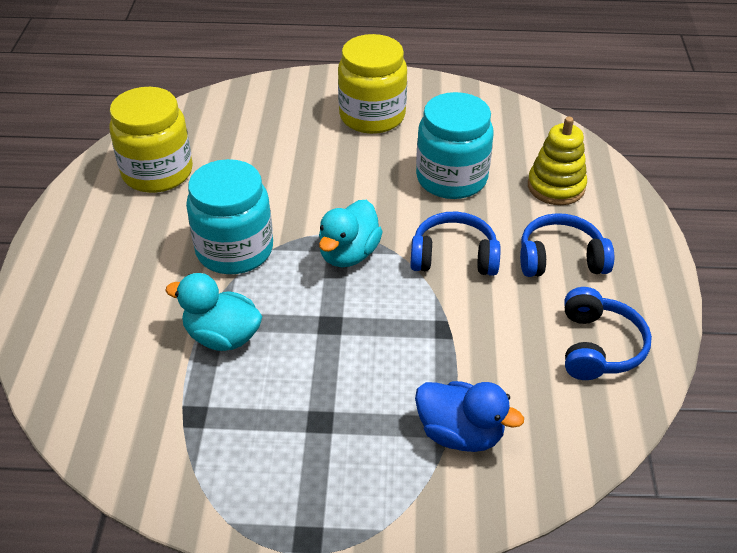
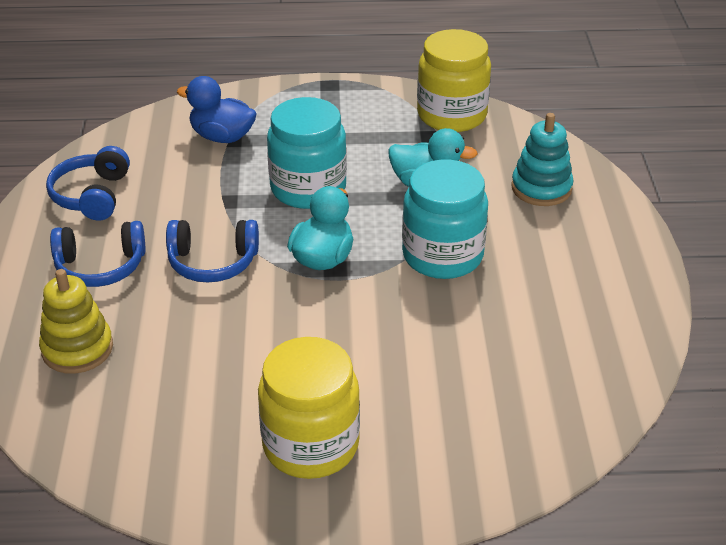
camera: 175 degrees right, 5 degrees down
(99, 323) = (541, 188): none -> turquoise stacking toy
(157, 172) = (570, 338): yellow jar -> yellow jar (451, 115)
(451, 178) = (205, 352): turquoise jar -> turquoise jar (308, 188)

